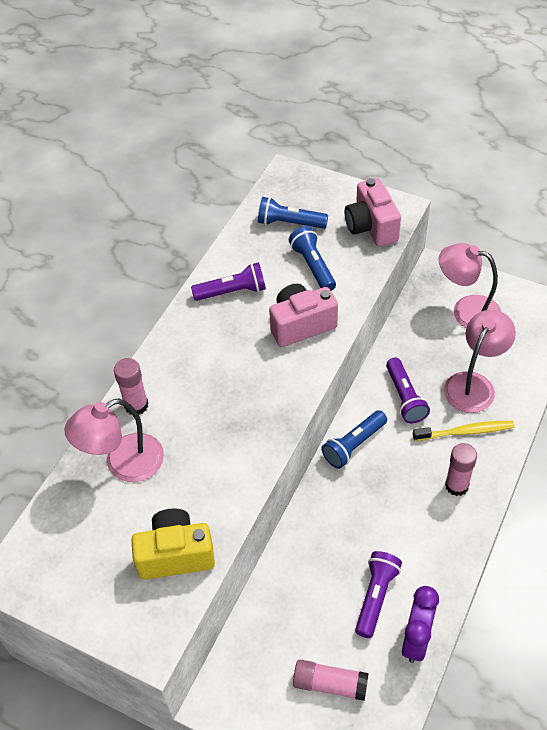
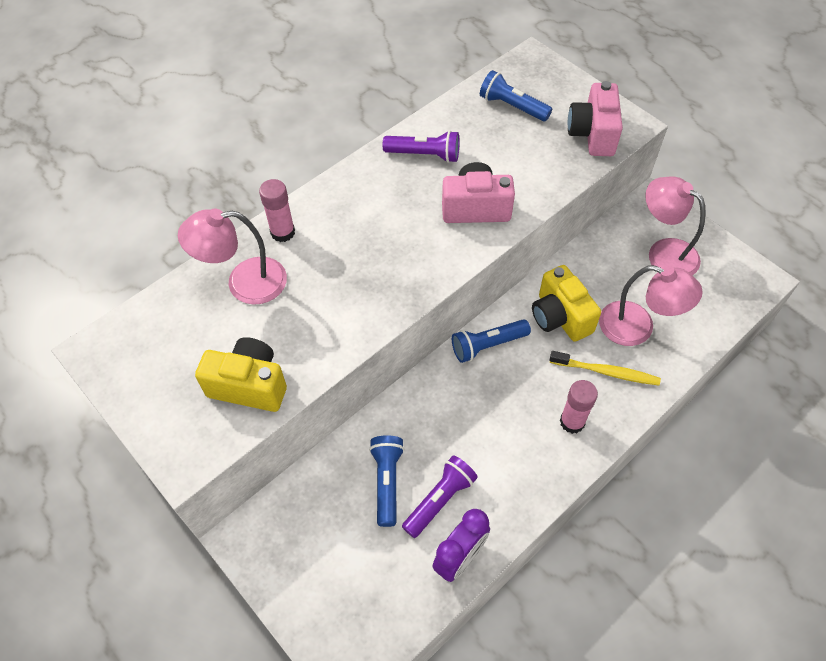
camera: 20 degrees right, 5 degrees up
(313, 266) = (515, 155): blue flashlight -> blue flashlight (387, 482)
(330, 684) = (356, 566): pink glue stick -> none
(405, 397) = (560, 317): purple flashlight -> yellow camera
(474, 384) = (637, 328): pink lamp -> pink lamp turned 60 degrees clockwise

